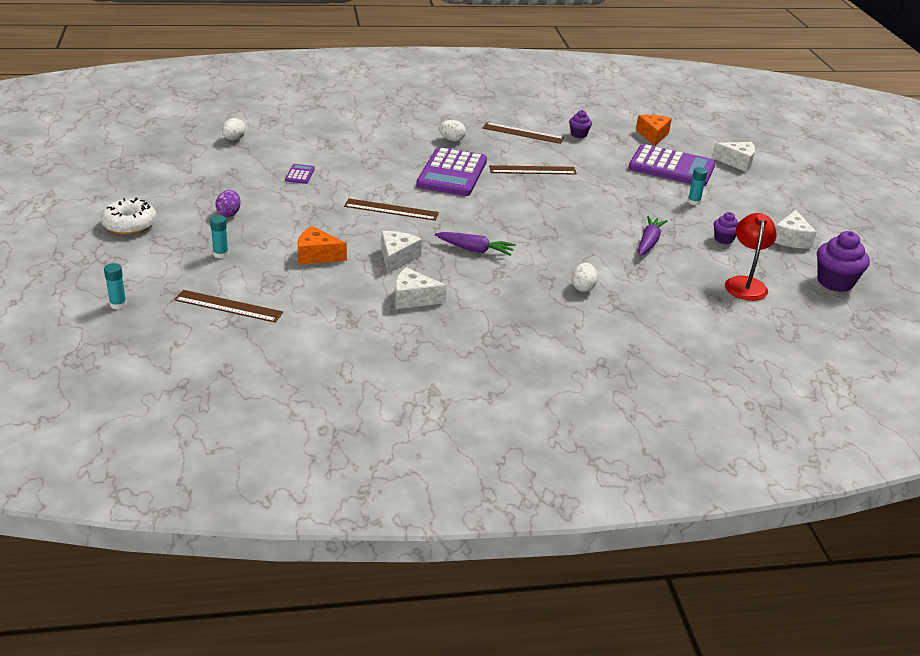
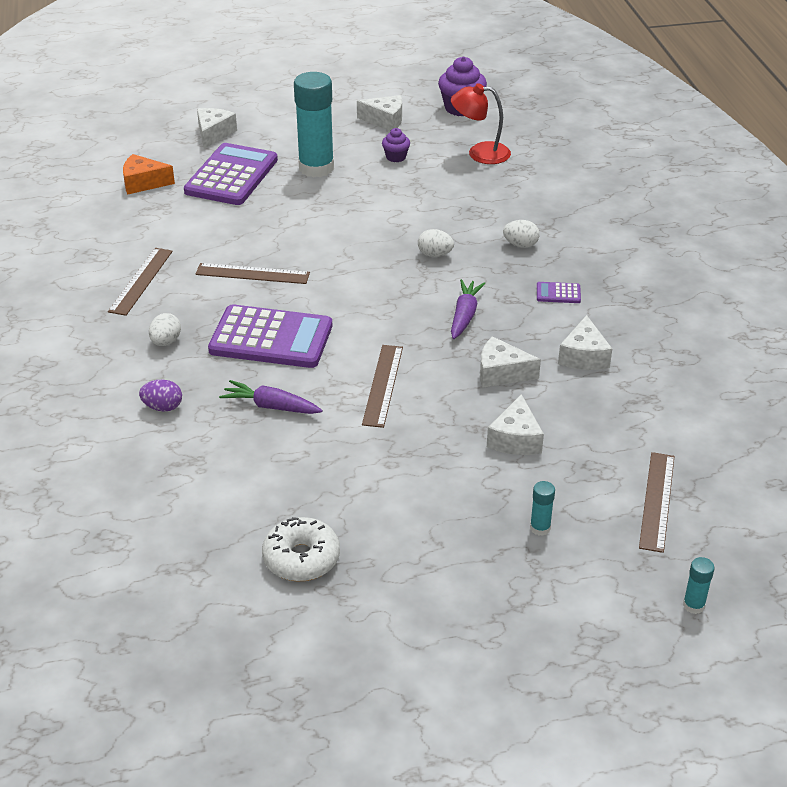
camera: 90 degrees left, 5 degrees up
(129, 225) = (488, 642): white donut -> white donut (301, 558)
(229, 213) = (427, 538): purple egg -> purple egg (163, 407)
(234, 139) = (178, 572): white egg -> white egg (435, 254)
(300, 174) = (295, 480): purple calculator -> purple calculator (558, 293)
(317, 255) = (515, 439): orange cheese -> white cheese
(532, 170) = (252, 274): brown ruler -> brown ruler turned 75 degrees counterclockwise
(578, 135) = (144, 237): purple cupcake -> none
(649, 242) = (414, 201): purple carrot -> purple carrot (271, 406)
(693, 202) = (316, 168): turquoise glue stick -> turquoise glue stick, size x2.40

